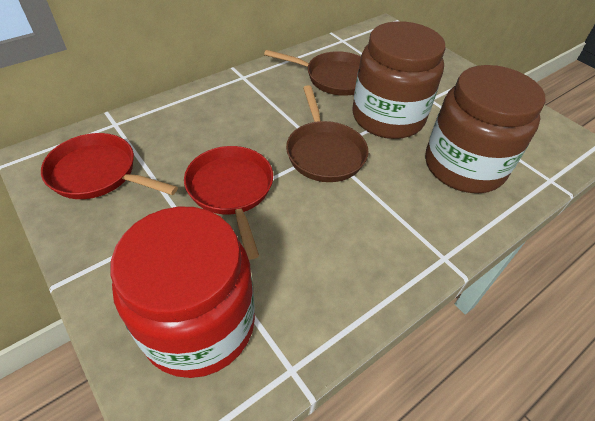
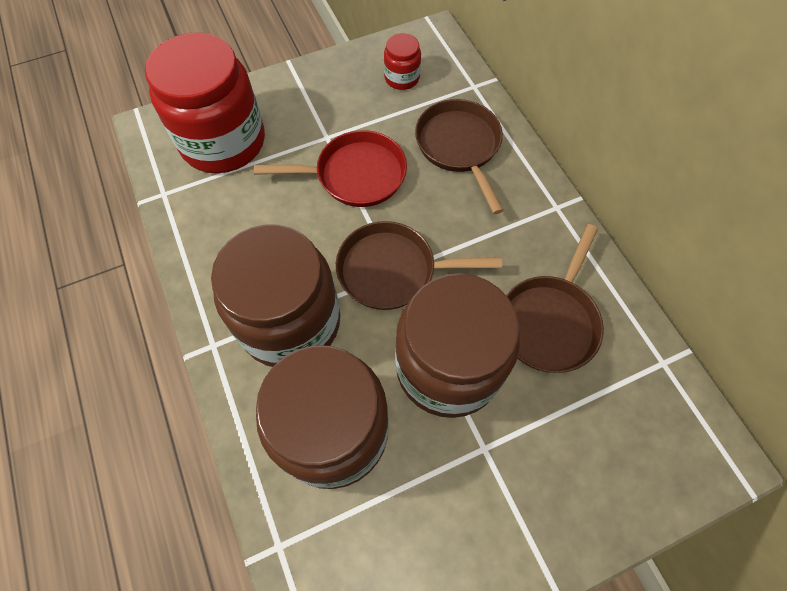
camera: 105 degrees right, 15 degrees up
(98, 174) = (402, 78): red pan -> red jar
(190, 127) = (459, 147): none -> brown pan
(397, 207) = (290, 322): none -> brown jar

